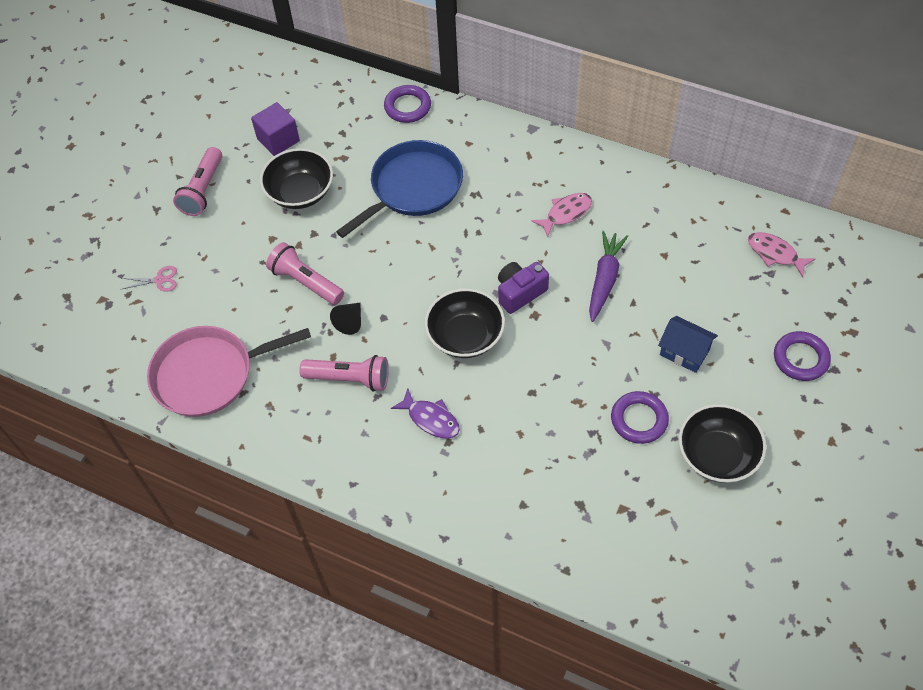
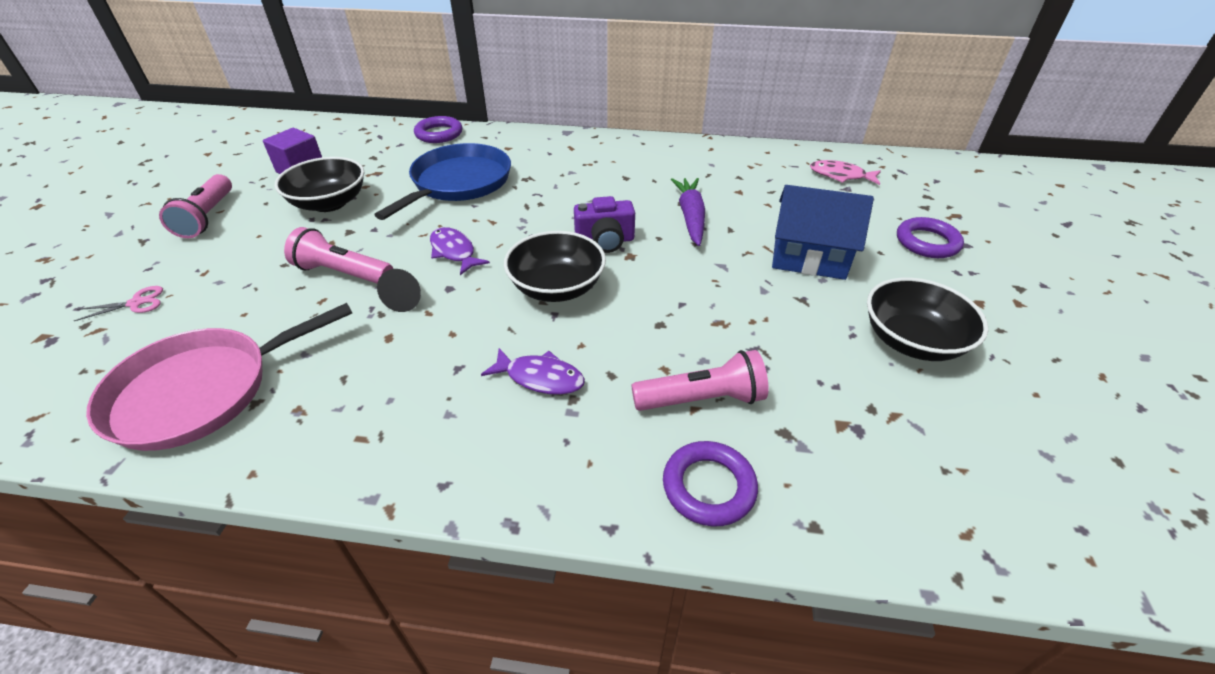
camera: 20 degrees left, 15 degrees down
(349, 379) = (415, 356): pink flashlight -> pink flashlight (702, 399)
(394, 277) = (454, 252): none -> purple fish
(520, 292) = (605, 241): purple camera -> purple camera turned 135 degrees counterclockwise
(566, 213) = (626, 178): pink fish -> none
(639, 420) = (800, 325): purple ring -> purple ring (708, 487)
(684, 352) = (809, 258): blue house -> blue house, size x1.51

